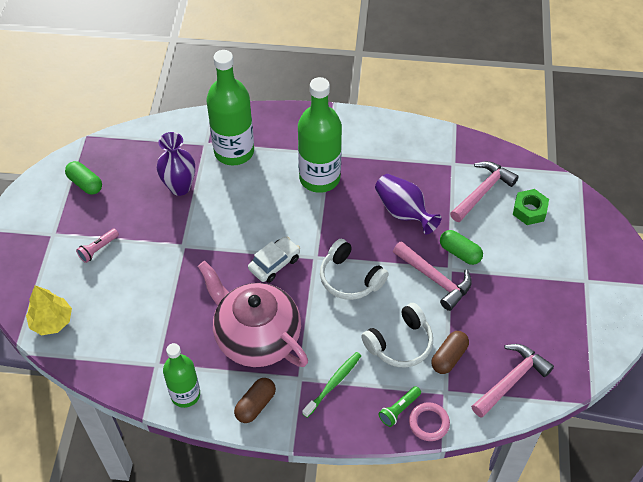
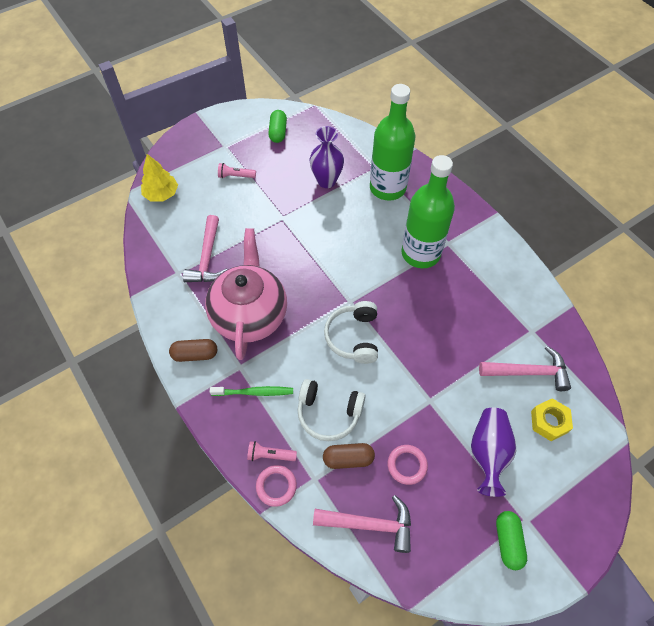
camera: 50 degrees right, 5 degrees up
(185, 394) = (169, 306): green bottle -> none
(274, 263) = (319, 280): white car -> none
(399, 409) = (270, 455): green flashlight -> pink flashlight
(403, 212) = (448, 329): purple vase -> purple vase (488, 453)
(435, 279) = (410, 396): pink hammer -> pink hammer (207, 258)
(460, 253) = (452, 397): green capsule -> green capsule (508, 542)
(486, 322) = (407, 465): none -> pink ring
(529, 210) = (549, 422): green nut -> yellow nut

